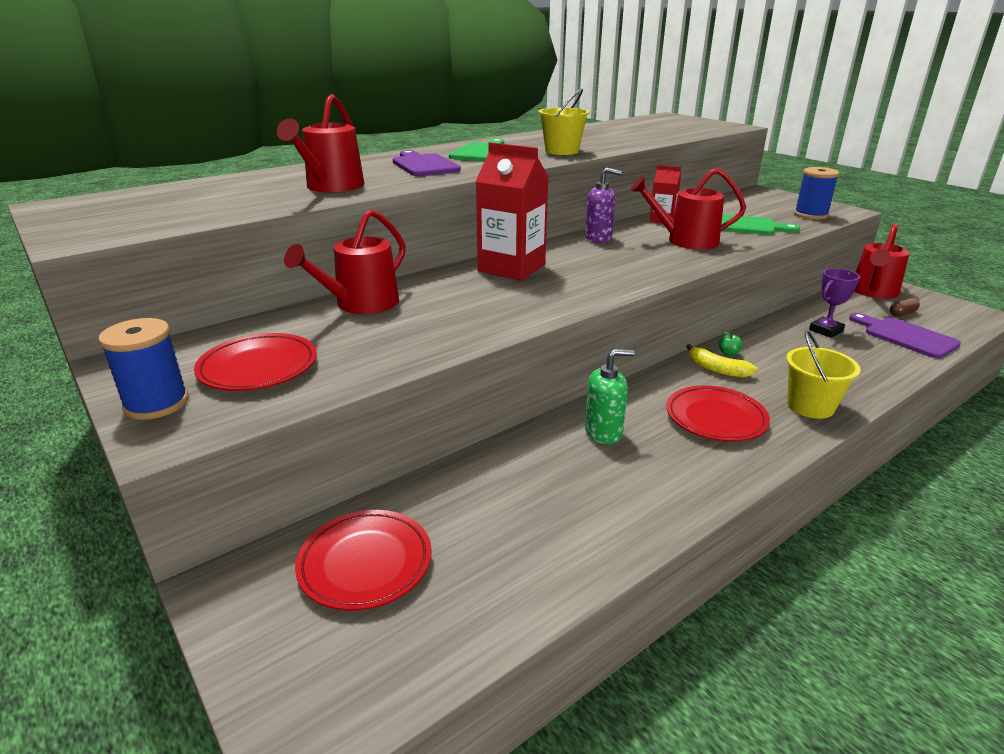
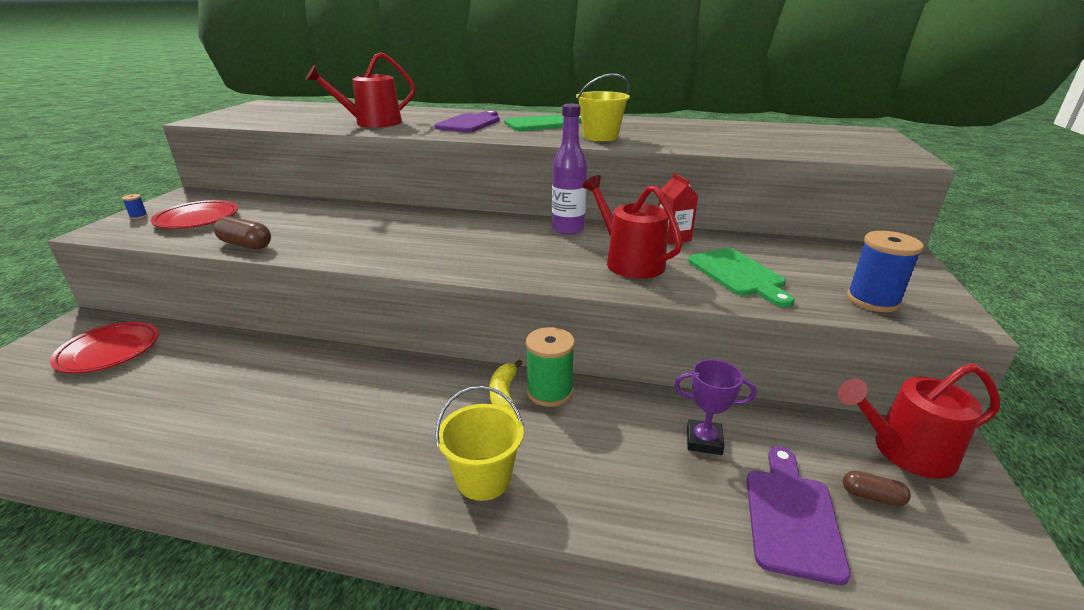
camera: 50 degrees right, 0 degrees up
(156, 403) = (138, 216): blue spool -> blue spool, size x0.44
(361, 304) = (317, 209): red watering can -> none
(410, 354) = (246, 245): none -> brown capsule
(511, 268) = (443, 224): red carton -> none
(598, 238) = (568, 229): purple soap dispenser -> purple bottle
(603, 432) = (327, 376): green soap dispenser -> none
(715, 418) = (400, 424): red plate -> none
(728, 353) = (549, 392): green apple -> green spool

